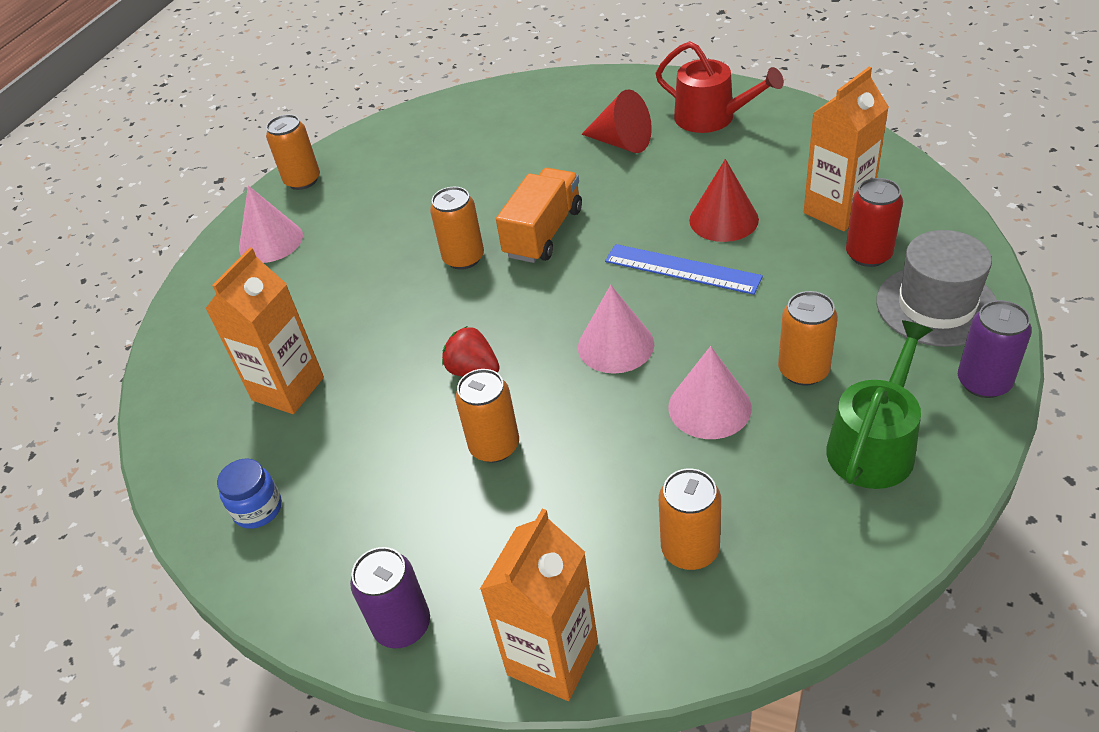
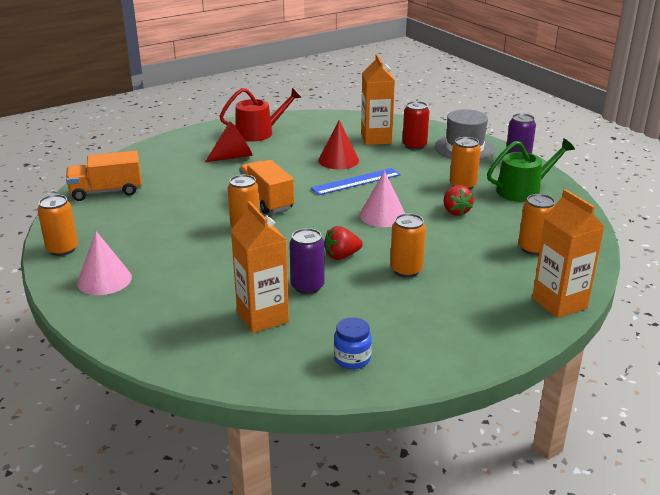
camera: 60 degrees left, 15 degrees down
(402, 625) = (496, 337): purple can -> purple can (307, 286)
(438, 125) = (106, 192): none -> orange truck
(709, 407) = (455, 211): pink cone -> red strawberry
(874, 445) = (523, 190): green watering can -> green watering can turned 90 degrees clockwise

